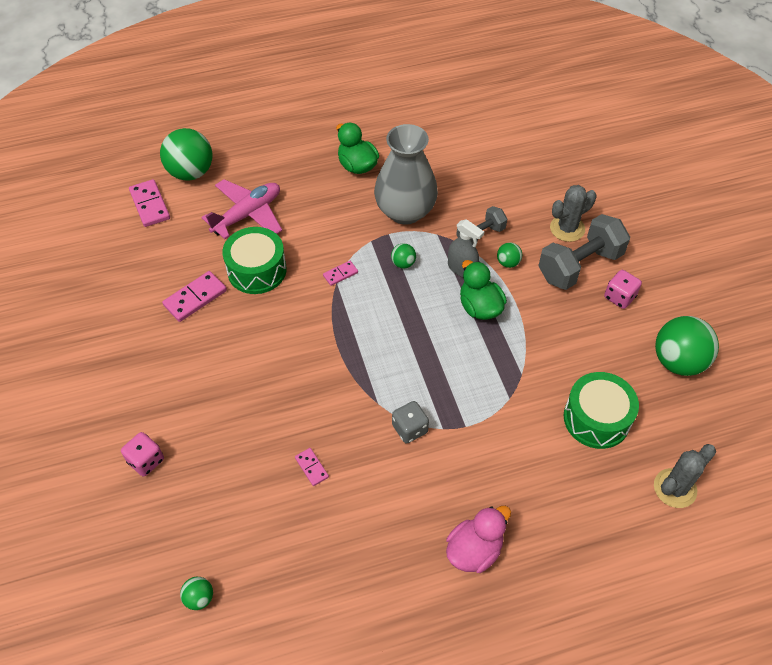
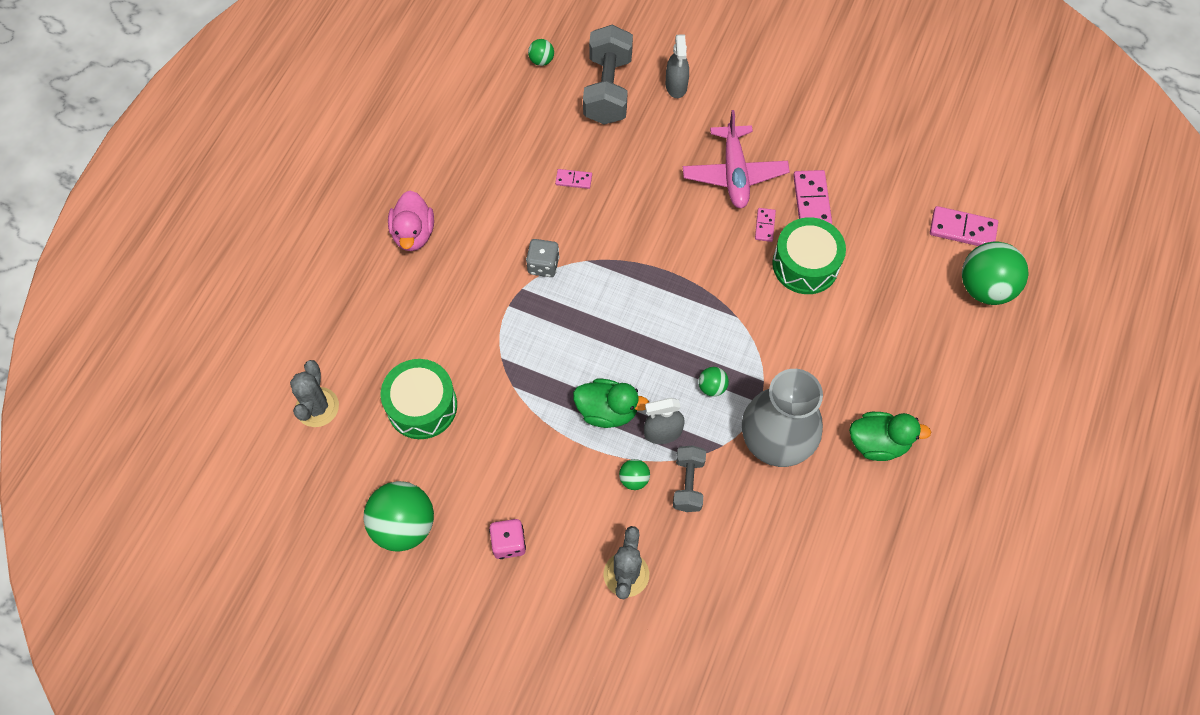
camera: 130 degrees right, 10 degrees up
(146, 461) = (676, 85): pink dice -> grey spray bottle
(248, 214) = (884, 300): pink plane -> pink plane (734, 174)
(340, 274) = (744, 326): pink domino -> pink domino (765, 225)
(579, 266) = (573, 541): grey dumbbell -> grey dumbbell (607, 89)

